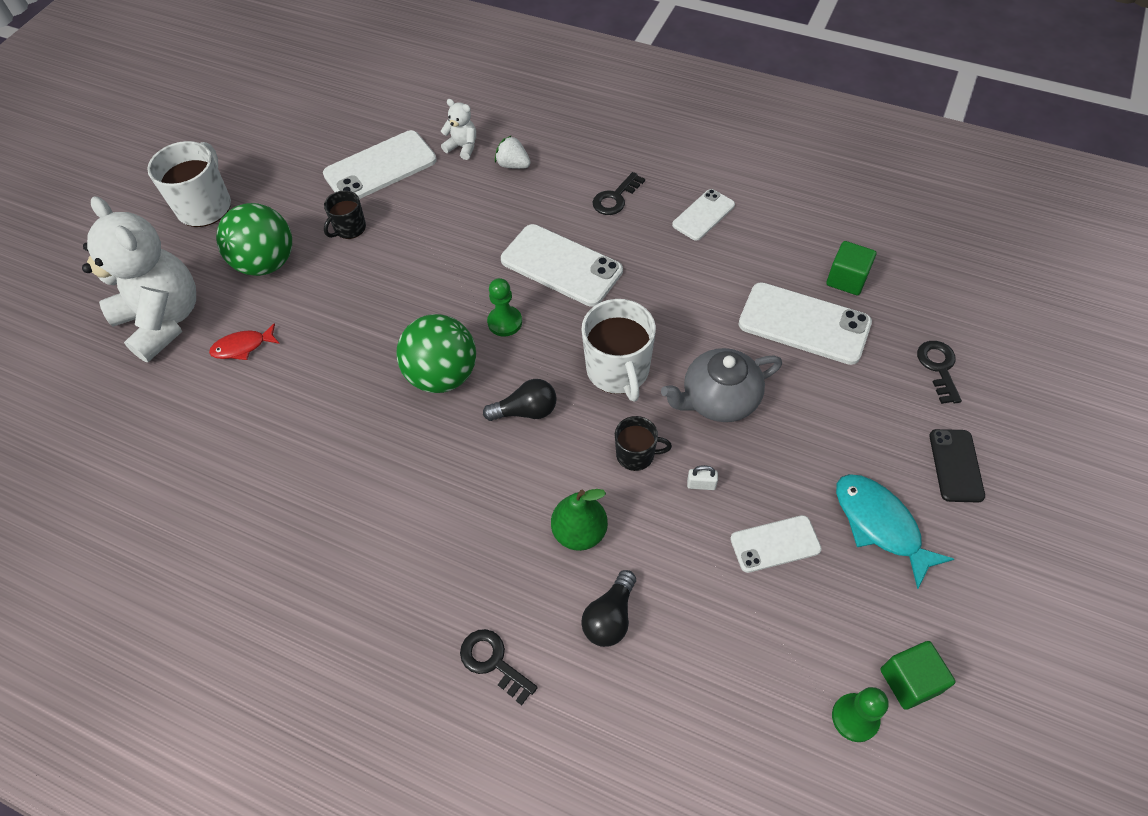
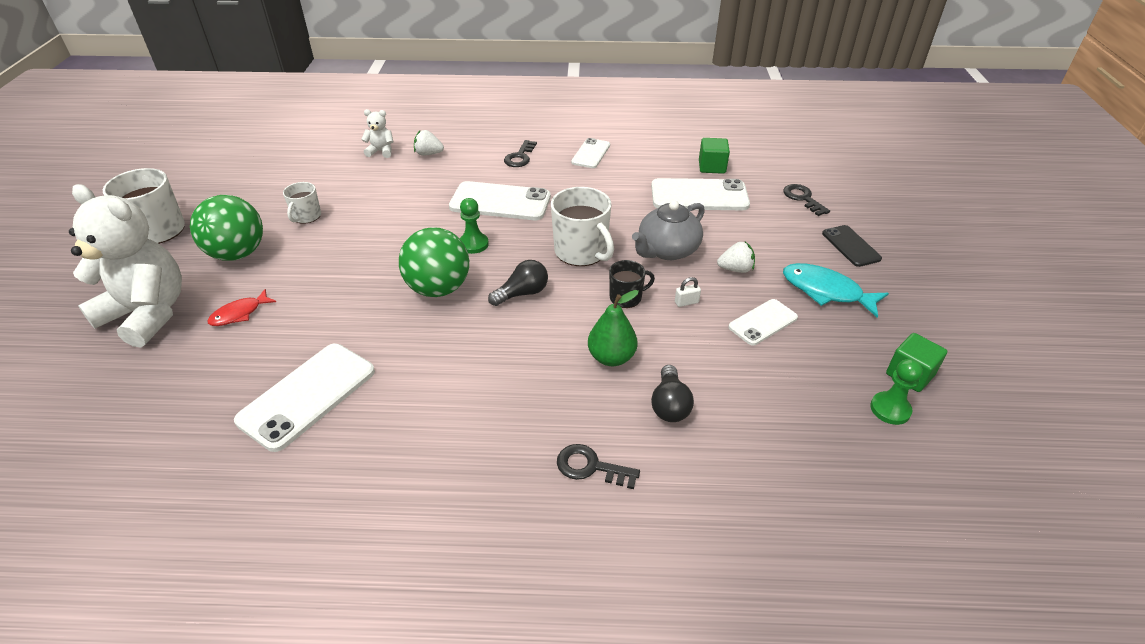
camera: 25 degrees left, 15 degrees down
(349, 228) = (306, 216): black mug -> white mug
(380, 167) = (316, 175): white phone -> white phone (307, 395)
(786, 454) = (735, 269): none -> white strawberry

